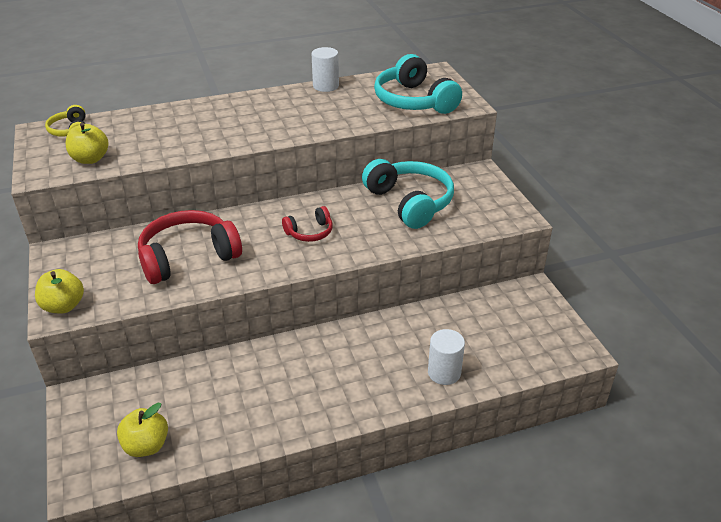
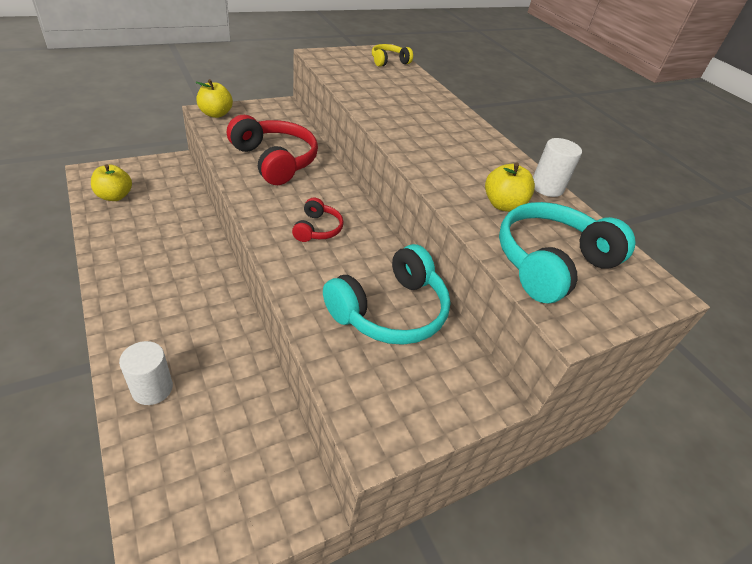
camera: 75 degrees right, 5 degrees up
(90, 159) = (346, 71): yellow apple -> yellow apple (503, 205)
(310, 232) = (317, 229): red headphones -> red headphones turned 135 degrees counterclockwise

